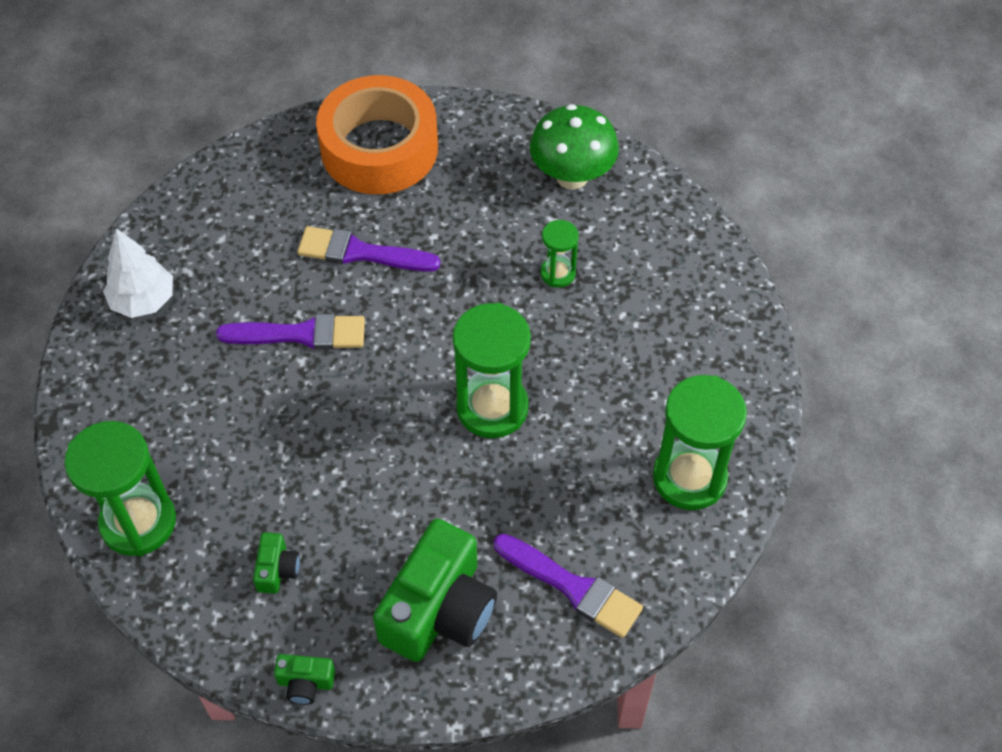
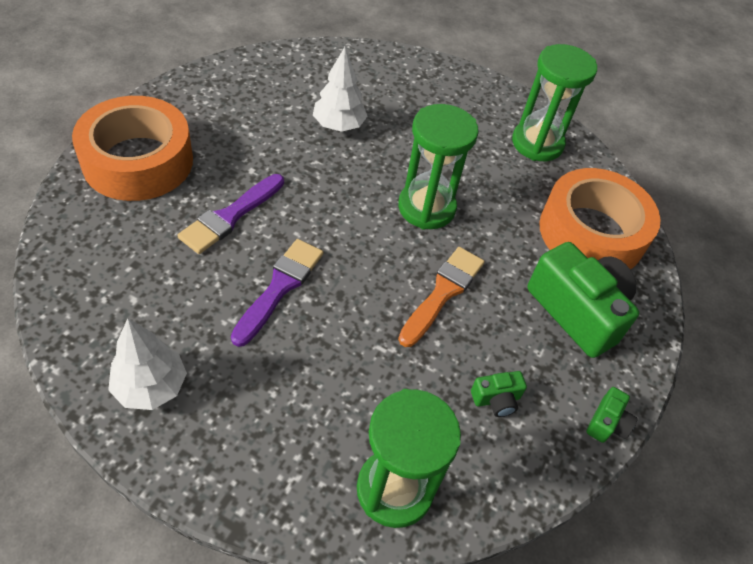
camera: 70 degrees left, 5 degrees down
(277, 569) = (496, 399): green camera -> green camera turned 135 degrees clockwise
(382, 471) = (443, 292): none -> orange brush
(558, 273) = (338, 125): green hourglass -> white tree
(572, 176) = (263, 82): green mushroom -> none
(573, 587) = (591, 233): purple brush -> orange tape

